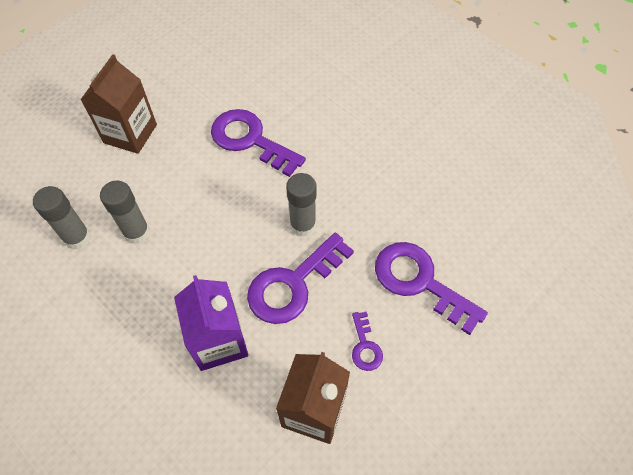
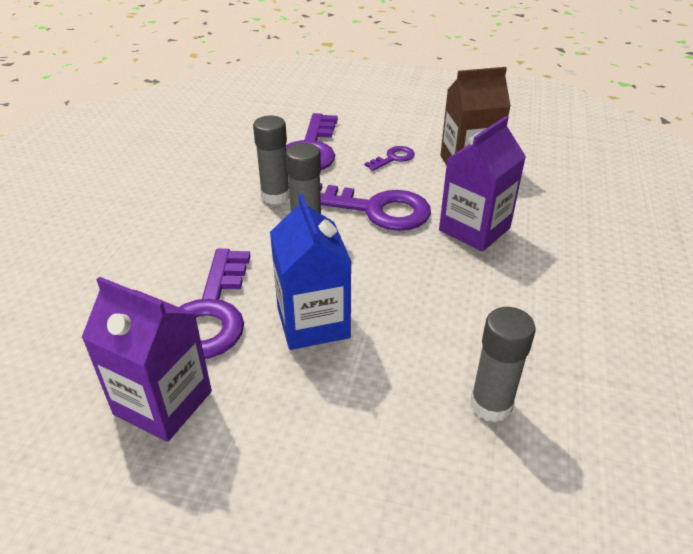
camera: 120 degrees left, 20 degrees down
(130, 134) = (279, 457): brown carton -> none
(137, 232) = (428, 349): grey glue stick -> grey glue stick (275, 196)
(199, 102) = (163, 403): none -> purple carton
(204, 185) = (313, 322): none -> blue carton

